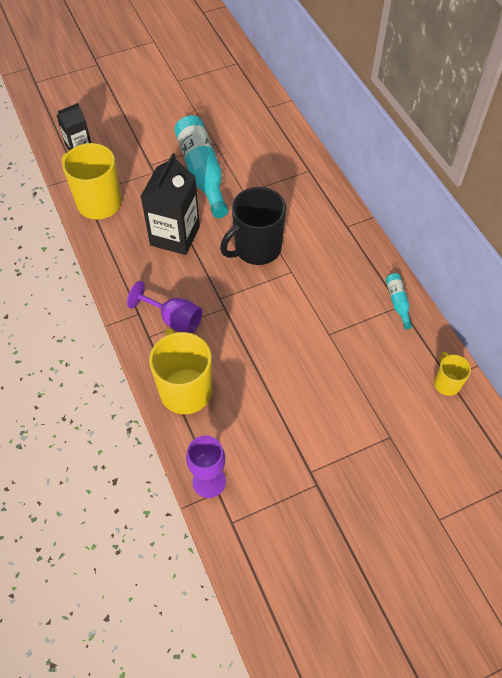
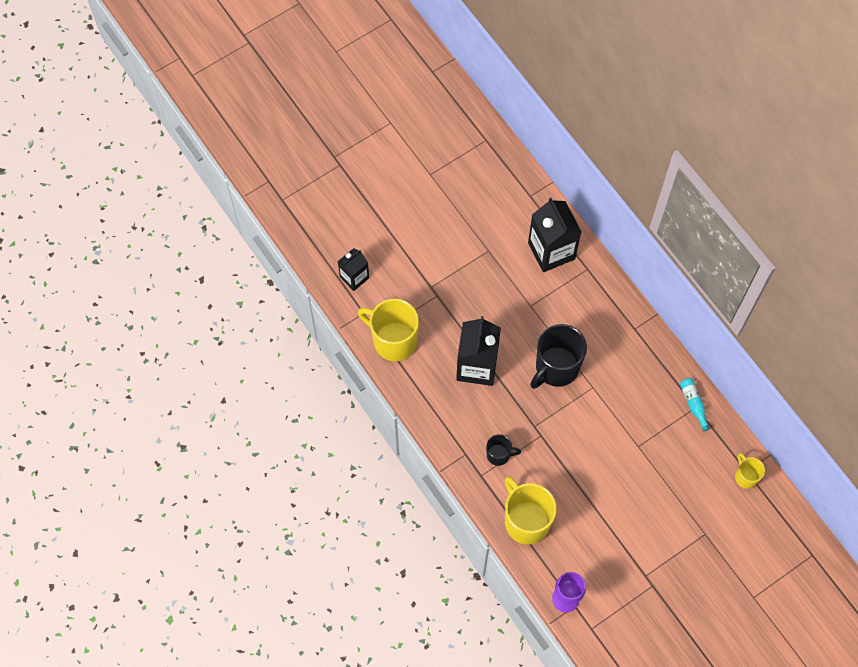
camera: 10 degrees left, 10 degrees up
(174, 319) = (499, 455): purple goblet -> black mug
(202, 172) = (484, 288): turquoise bottle -> none
(276, 151) = (551, 251): none -> black carton

